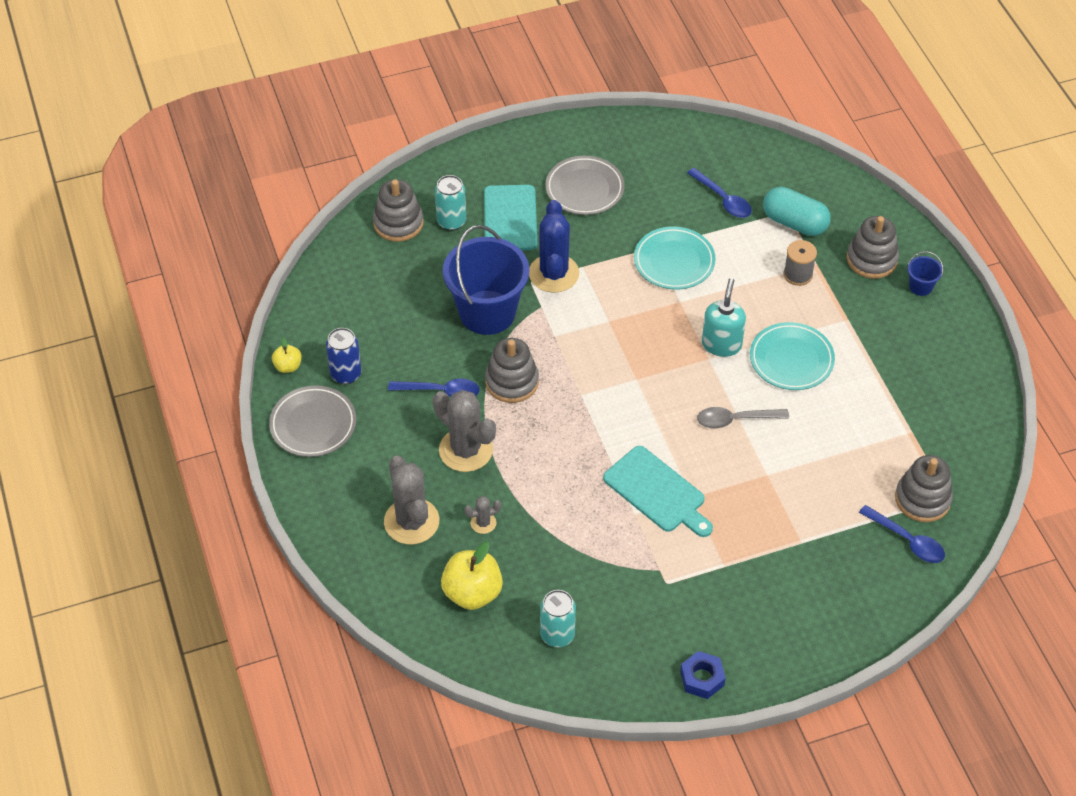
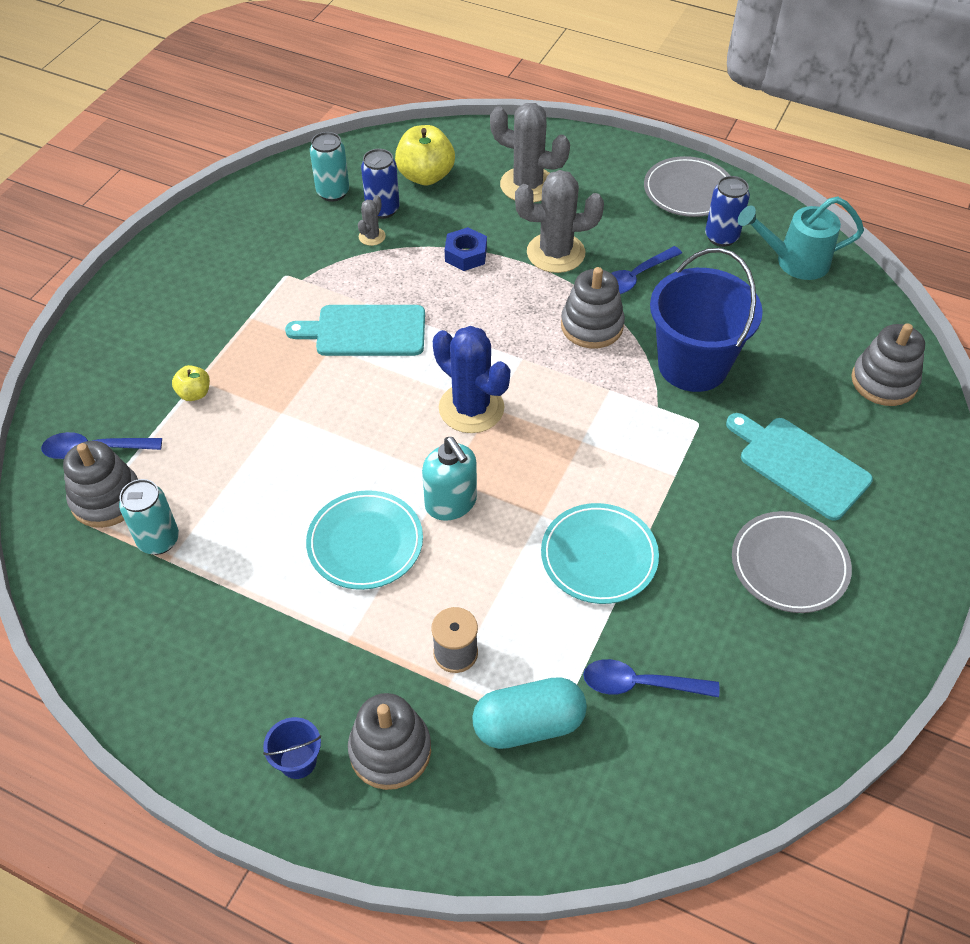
camera: 135 degrees right, 0 degrees up
(288, 366) = (769, 211): yellow apple -> yellow apple (194, 393)
(329, 322) = (795, 262): none -> turquoise watering can
(451, 222) = (846, 421): turquoise can -> turquoise can (158, 540)
(483, 523) = (475, 218): grey cactus -> grey cactus (372, 236)
(538, 586) = (382, 209): none -> blue can
(554, 273) = (690, 446): blue cactus -> blue cactus (471, 408)
(702, 678) = (193, 236): blue nut -> blue nut (466, 255)
(736, 420) = (360, 440): grey spoon -> none

